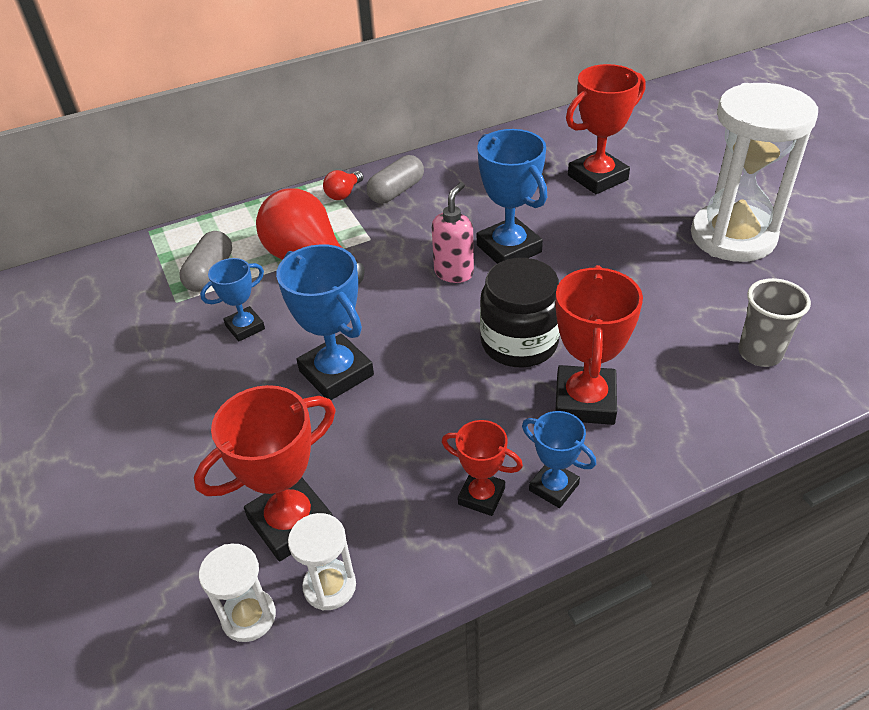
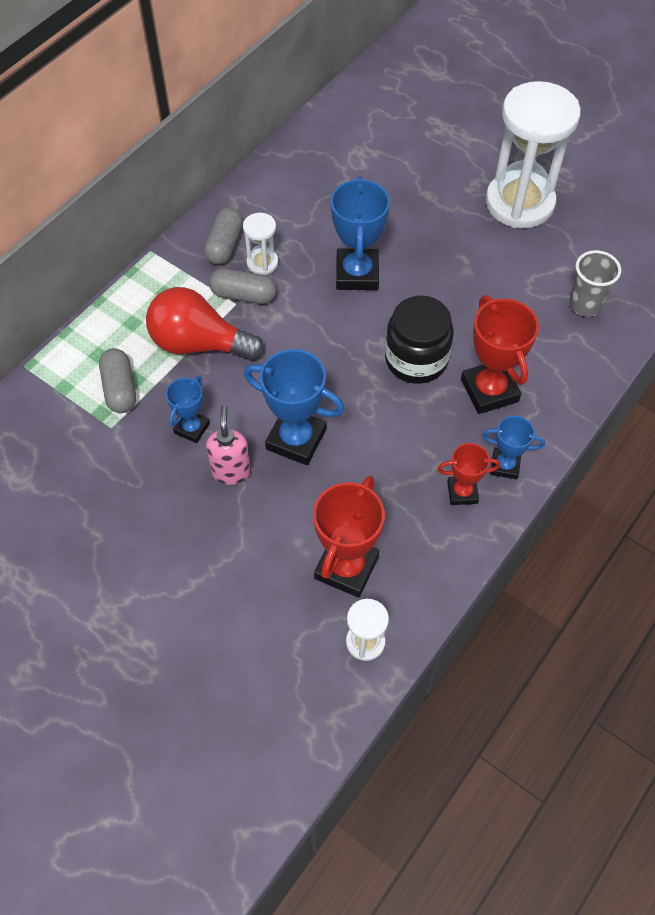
camera: 30 degrees left, 15 degrees up
(329, 586) = (404, 598): white hourglass -> white hourglass (262, 263)
(344, 194) = (178, 263): red light bulb -> none
(383, 234) = (243, 295): none -> grey capsule
(454, 272) = (328, 313): pink soap dispenser -> pink soap dispenser (231, 471)
(509, 249) = (357, 274): blue trophy -> blue trophy turned 60 degrees clockwise
(597, 177) = (386, 174): red trophy -> none

